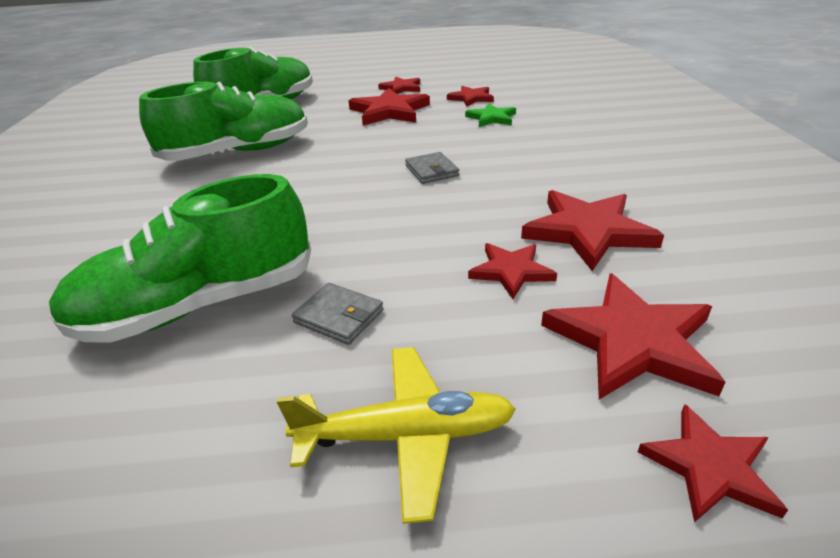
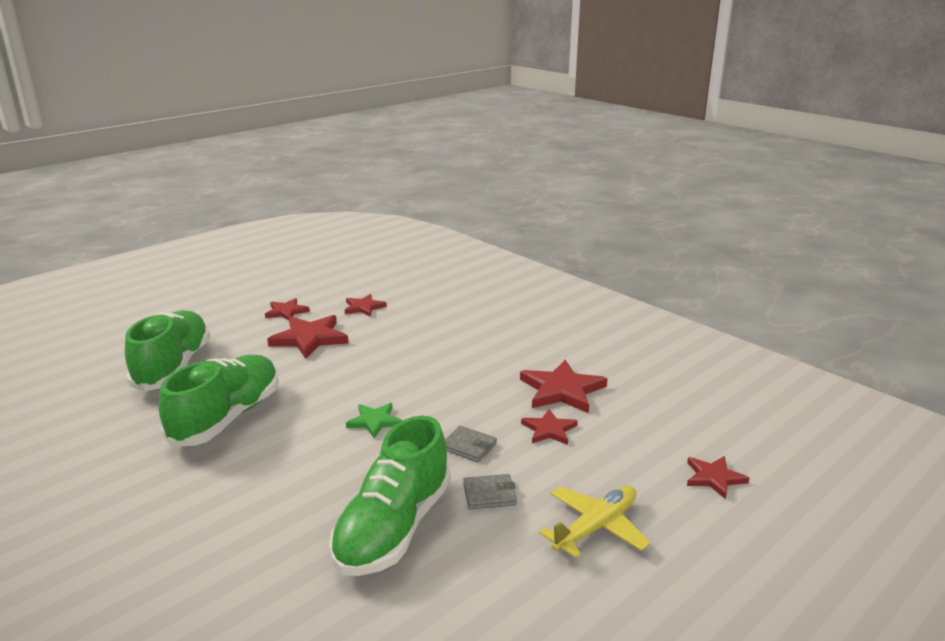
camera: 40 degrees left, 10 degrees down
(431, 171) = (417, 381): grey wallet -> grey wallet (468, 446)
(491, 118) = (404, 323): green star -> green star (375, 421)
(632, 341) = (641, 441): red star -> none

